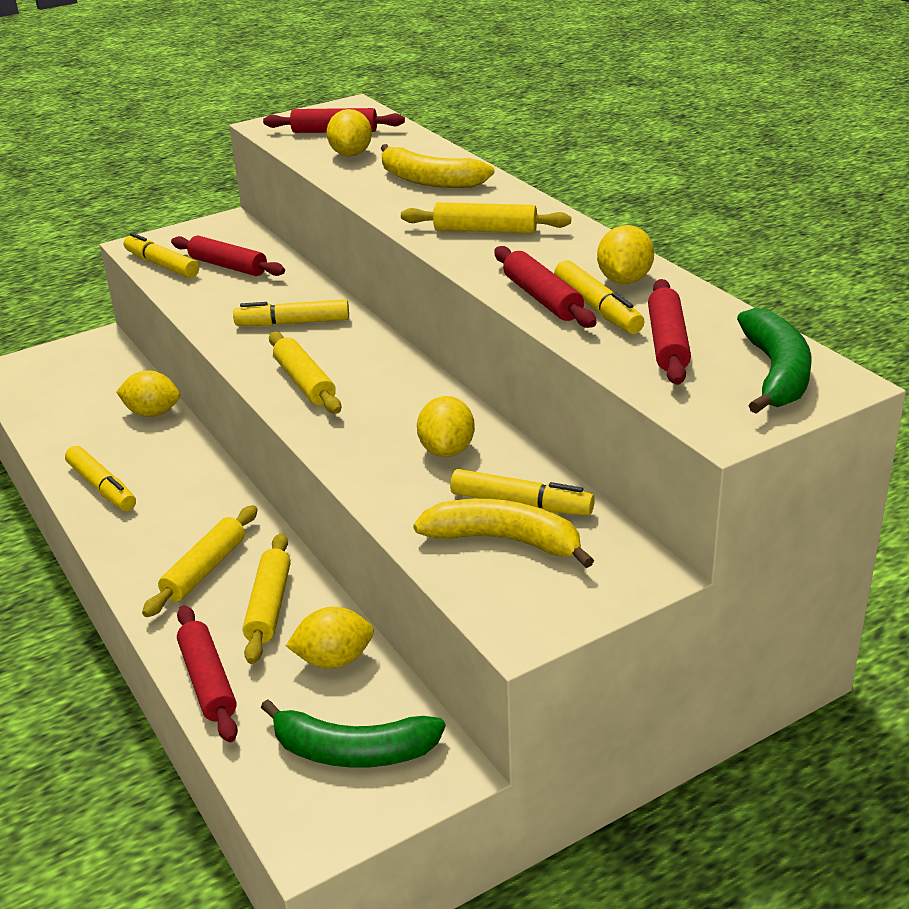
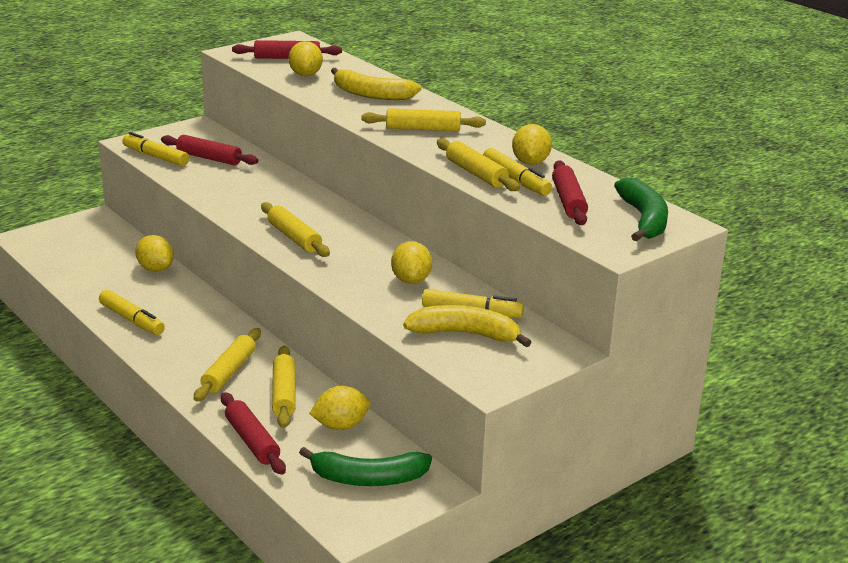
camera: 10 degrees left, 5 degrees down
(152, 413) = (156, 269): yellow lemon -> yellow lemon turned 45 degrees clockwise
(293, 323) = (273, 198): yellow marker -> none
(542, 298) = (476, 173): red rolling pin -> yellow rolling pin

